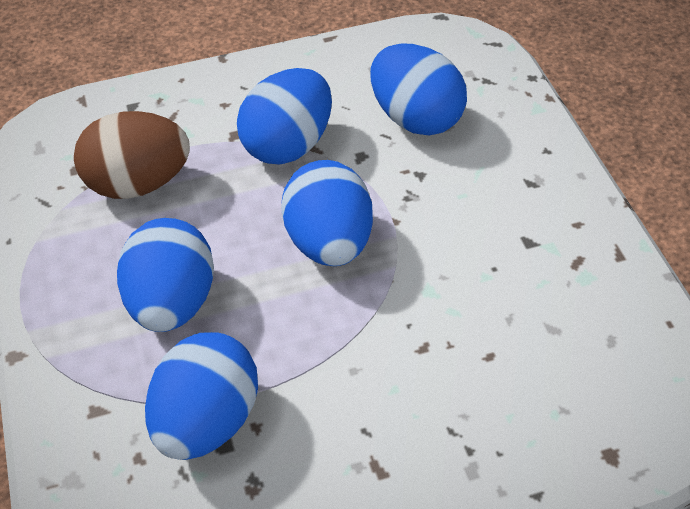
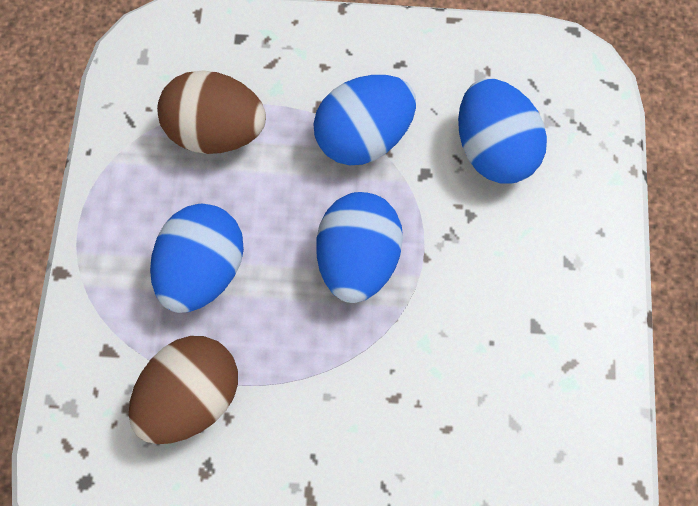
camera: 20 degrees right, 20 degrees up
(207, 420) = (191, 396): blue egg -> brown egg

